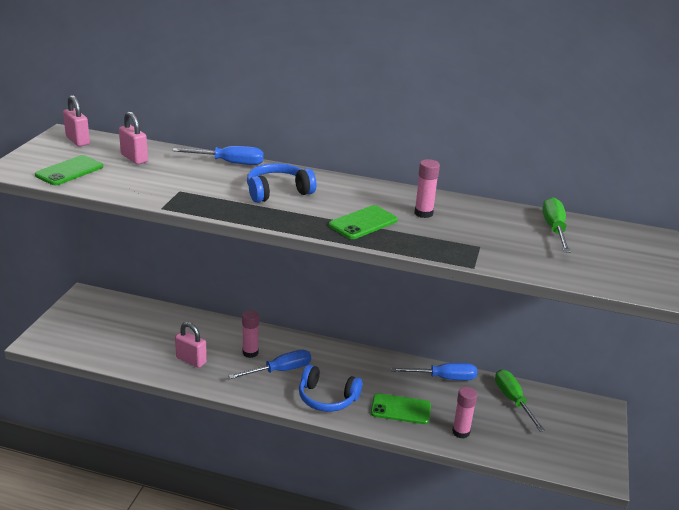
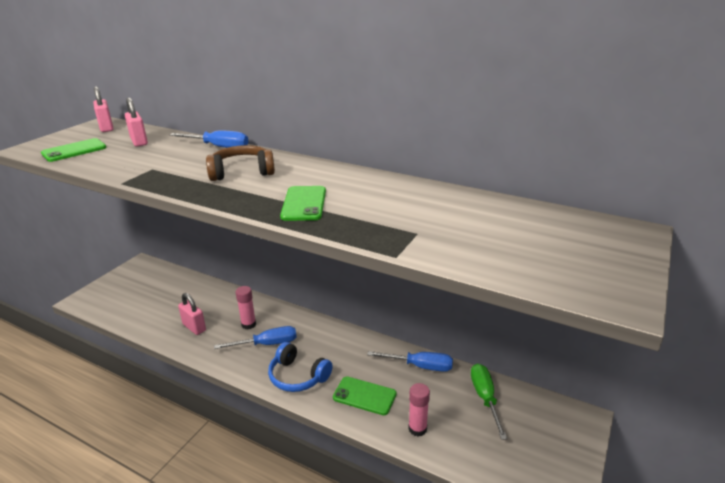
camera: 15 degrees right, 0 degrees up
(278, 192) = (242, 172): blue headphones -> brown headphones
(363, 223) = (304, 204): green phone -> green phone turned 60 degrees counterclockwise
(423, 213) = (375, 197): pink glue stick -> none
(554, 229) = (515, 218): green screwdriver -> none

